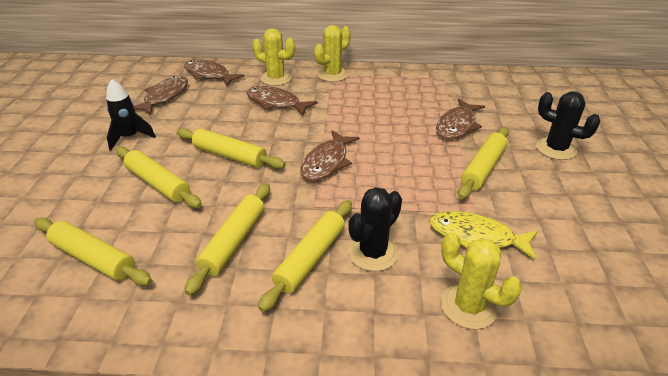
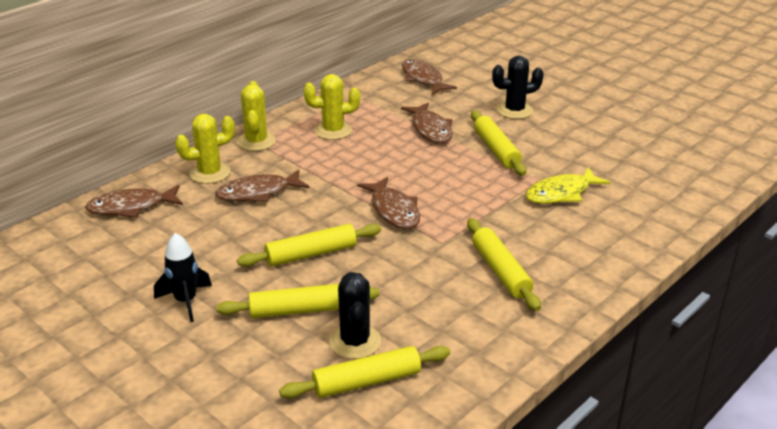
camera: 50 degrees left, 5 degrees down
(164, 97) = (132, 252): brown fish -> brown fish (423, 79)
(233, 242) = (437, 299): yellow rolling pin -> none
(373, 253) = (527, 242): black cactus -> black cactus (355, 342)
(468, 306) = (616, 231): yellow cactus -> yellow cactus (333, 131)

